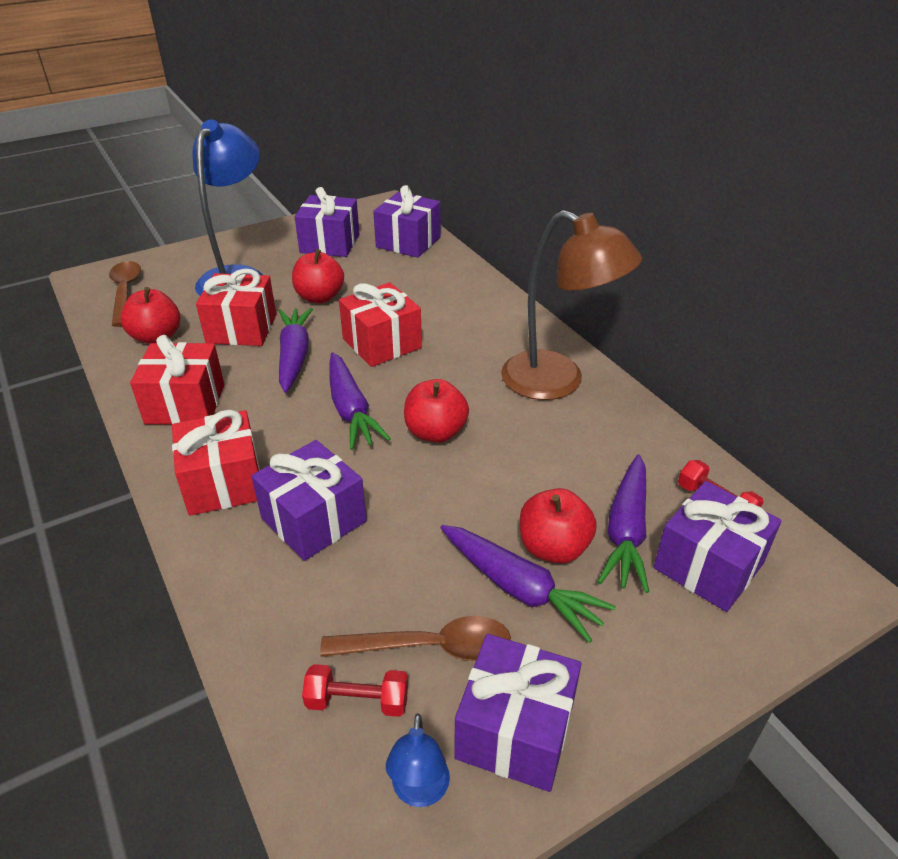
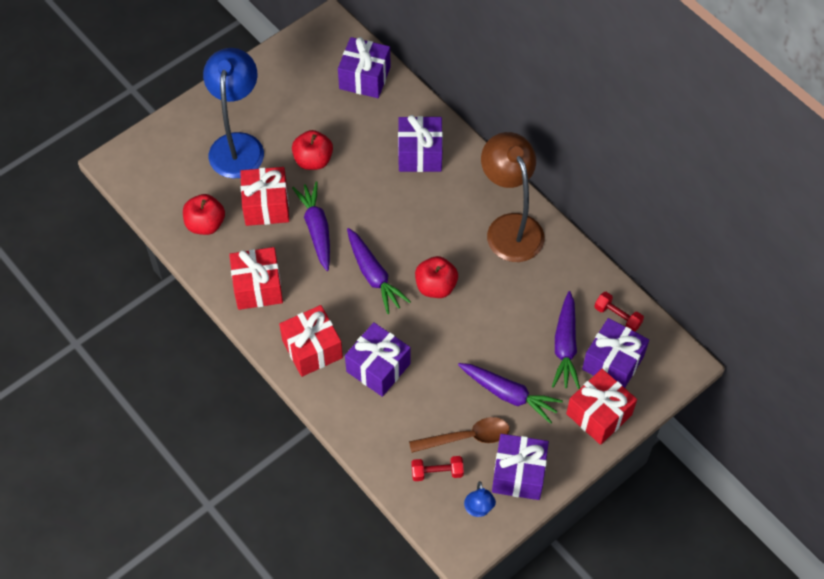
camera: 10 degrees left, 20 degrees up
(125, 292) = (155, 177): brown spoon -> none
(330, 243) = (299, 89): purple gift -> purple gift (420, 154)
(382, 343) = (376, 206): red gift -> red gift (599, 414)
(553, 547) = (524, 364): red apple -> none
(557, 382) = (510, 227): brown lamp -> brown lamp turned 135 degrees counterclockwise

